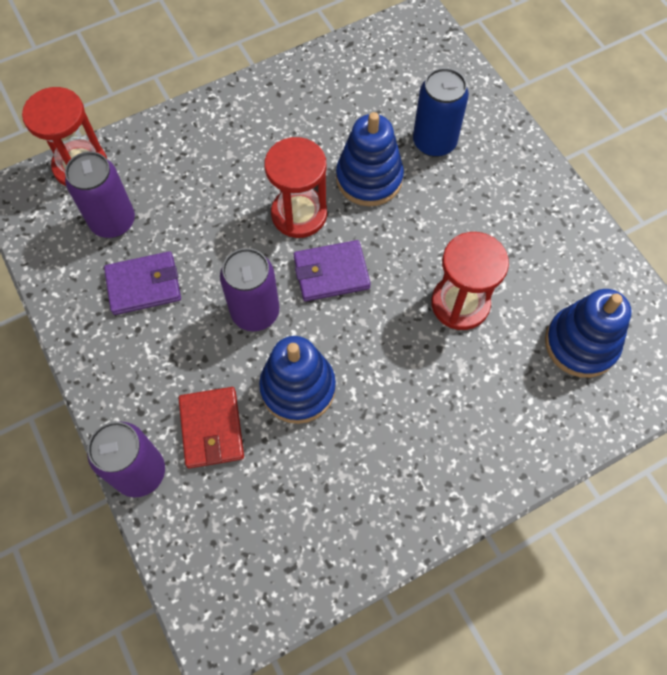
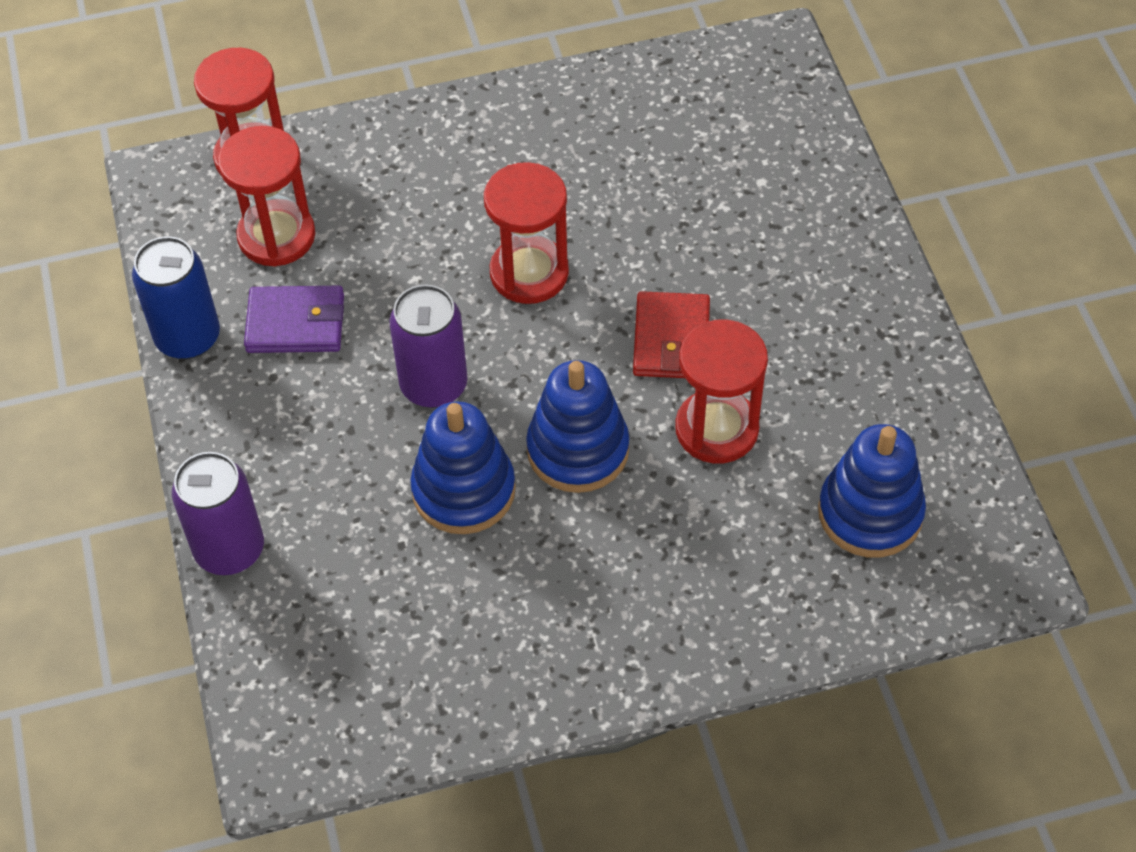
camera: 15 degrees right, 10 degrees down
(113, 221) = (276, 236): purple can -> red hourglass
(212, 429) = (336, 517): red wallet -> red wallet (671, 339)
(331, 273) = (551, 356): purple wallet -> none
(369, 178) = (640, 244): blue stacking toy -> blue stacking toy (578, 450)
(434, 142) = (746, 213): blue can -> blue can (188, 337)

